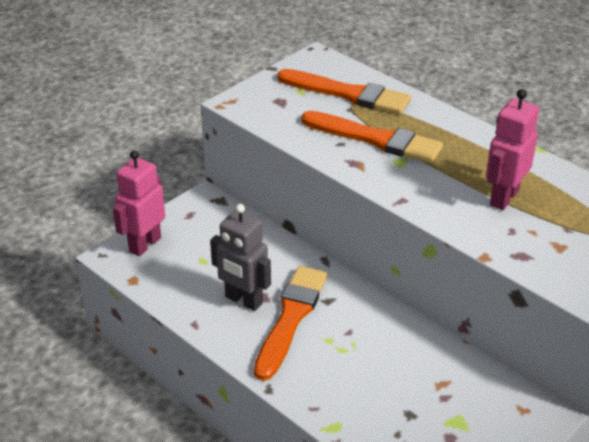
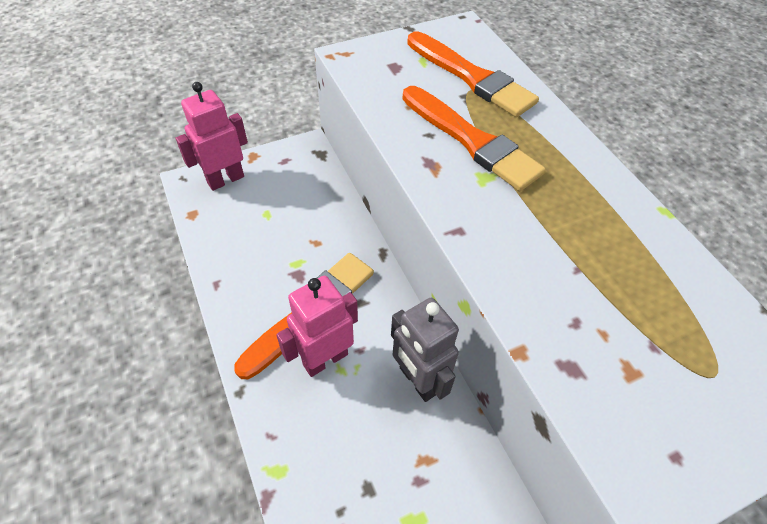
camera: 20 degrees right, 15 degrees up
(243, 300) = (277, 273): grey robot -> grey robot (418, 380)
(503, 198) = (587, 268): pink robot -> pink robot (325, 359)

